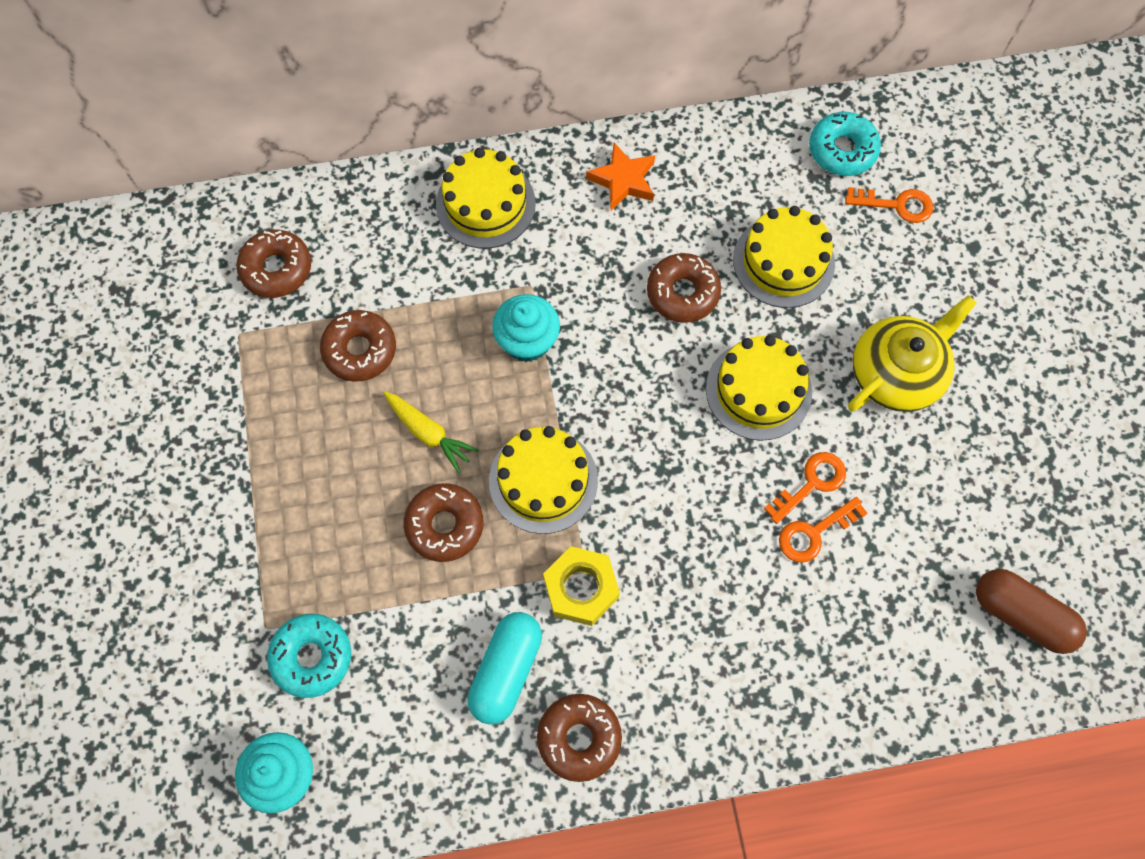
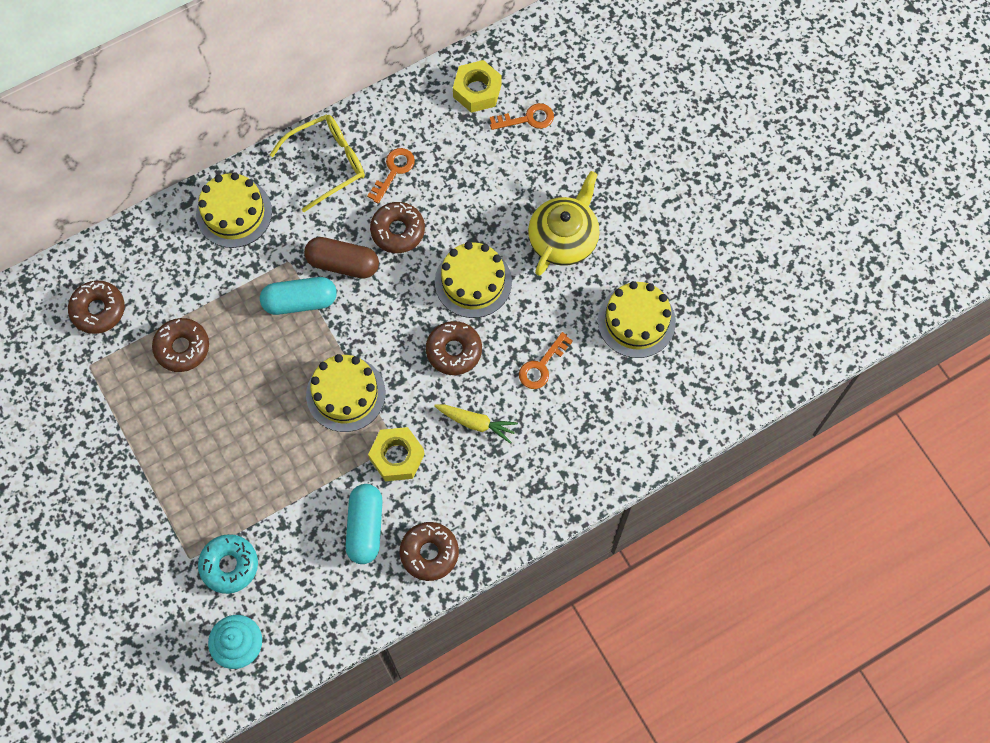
camera: 20 degrees left, 0 degrees up
(429, 433) = (253, 389): yellow carrot -> yellow carrot (476, 423)
(444, 525) = (288, 447): brown donut -> brown donut (454, 351)
(527, 341) = (300, 301): turquoise cupcake -> turquoise capsule
(623, 180) = (328, 163): orange star -> yellow glasses
(783, 261) = (461, 185): yellow cake -> yellow cake (636, 321)
(811, 483) = (529, 333): orange key -> orange key (394, 171)
(842, 150) = (477, 91): turquoise donut -> yellow nut
(1021, 615) = (693, 372): brown capsule -> brown capsule (343, 263)

